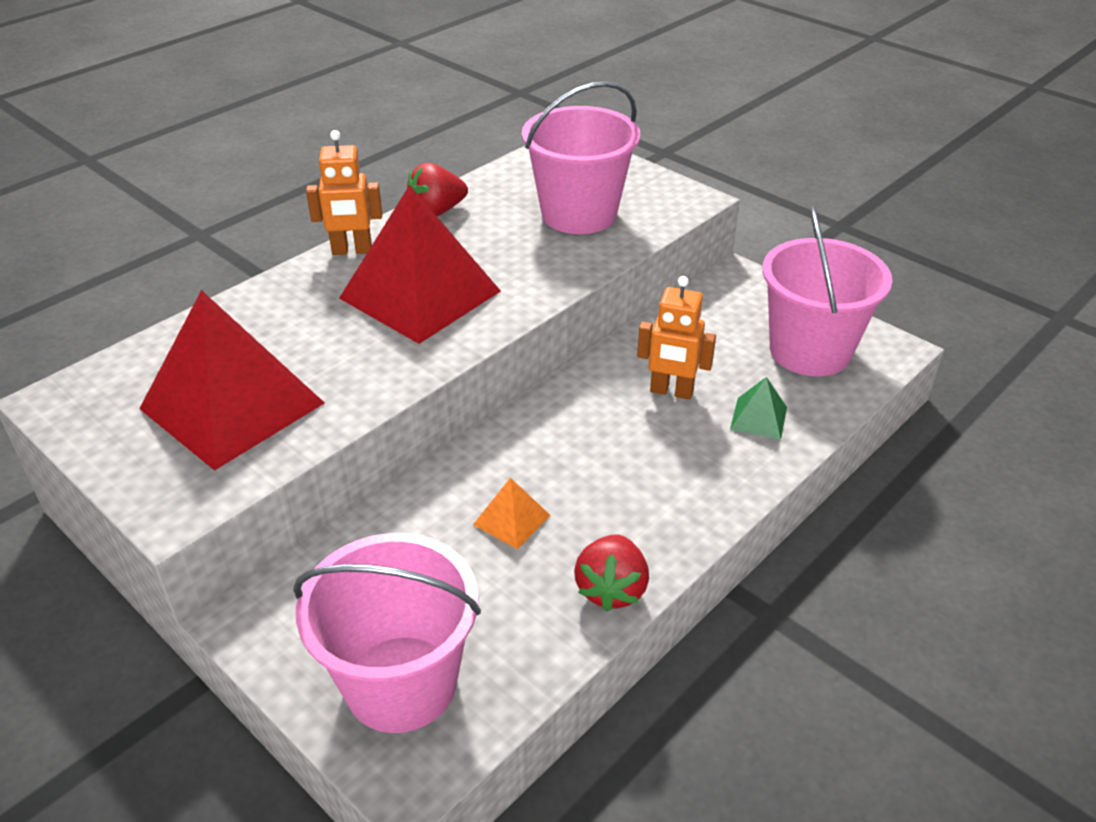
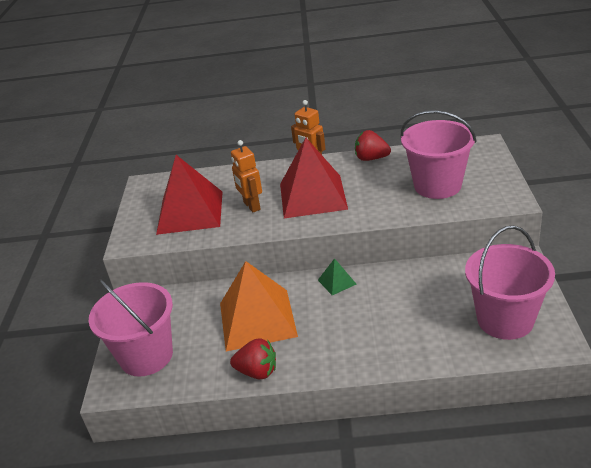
camera: 50 degrees right, 5 degrees down
(512, 519) = (257, 319): orange pyramid -> orange pyramid, size x2.36
(611, 589) = (257, 372): red strawberry -> red strawberry turned 135 degrees counterclockwise
(671, 391) = (400, 302): orange robot -> orange robot (251, 206)
(758, 418) = (426, 338): green pyramid -> green pyramid (337, 282)

